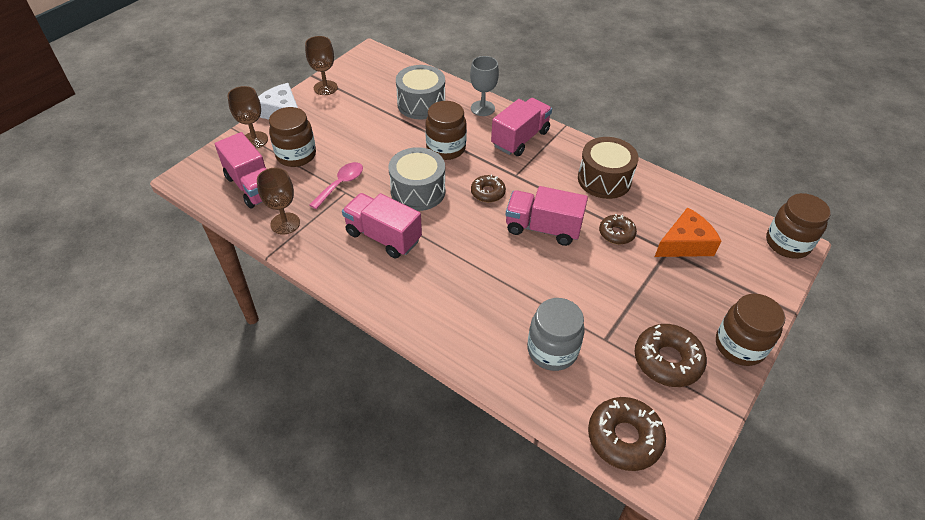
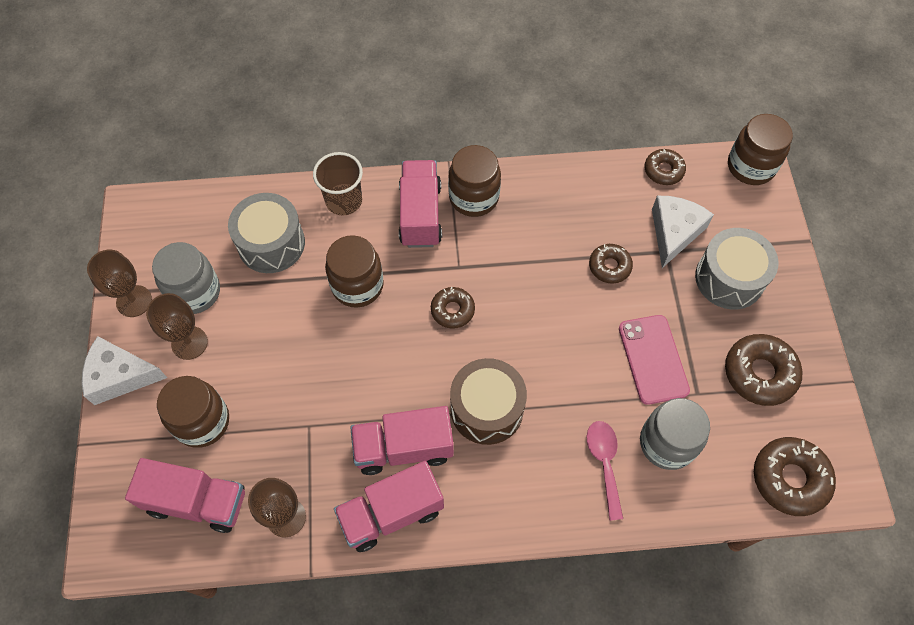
camera: 40 degrees left, 15 degrees up
(255, 140) = (129, 439): brown goblet -> brown goblet (189, 343)
(341, 184) = (293, 419): pink spoon -> pink spoon (604, 463)
(358, 101) = (195, 292): none -> grey jar
(418, 191) = (382, 364): grey drum -> grey drum (729, 278)
(482, 108) = (344, 201): grey goblet -> brown cup
(542, 228) = (542, 313): pink truck -> pink truck (391, 513)
(593, 299) = (653, 359): none -> pink phone
(604, 179) = (545, 208): brown drum -> brown drum (487, 409)
(685, 244) = (674, 232): orange cheese -> white cheese
(713, 208) = (663, 170): none -> brown donut
(739, 346) = (798, 311): brown jar -> brown jar (474, 197)

